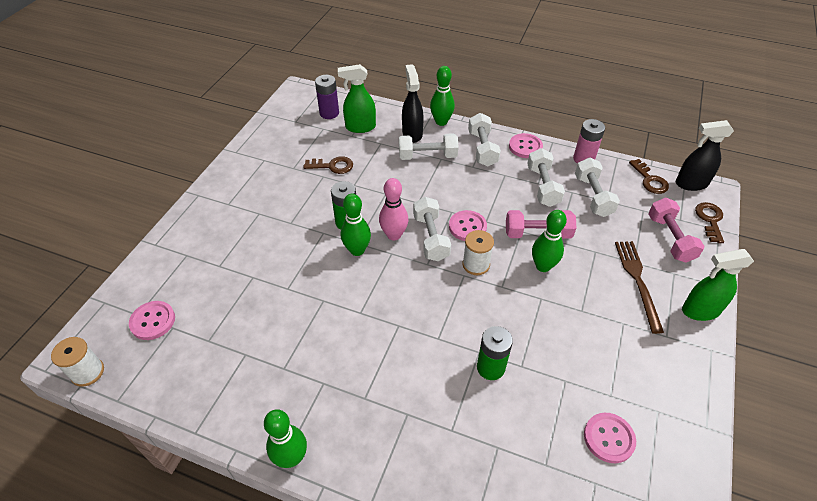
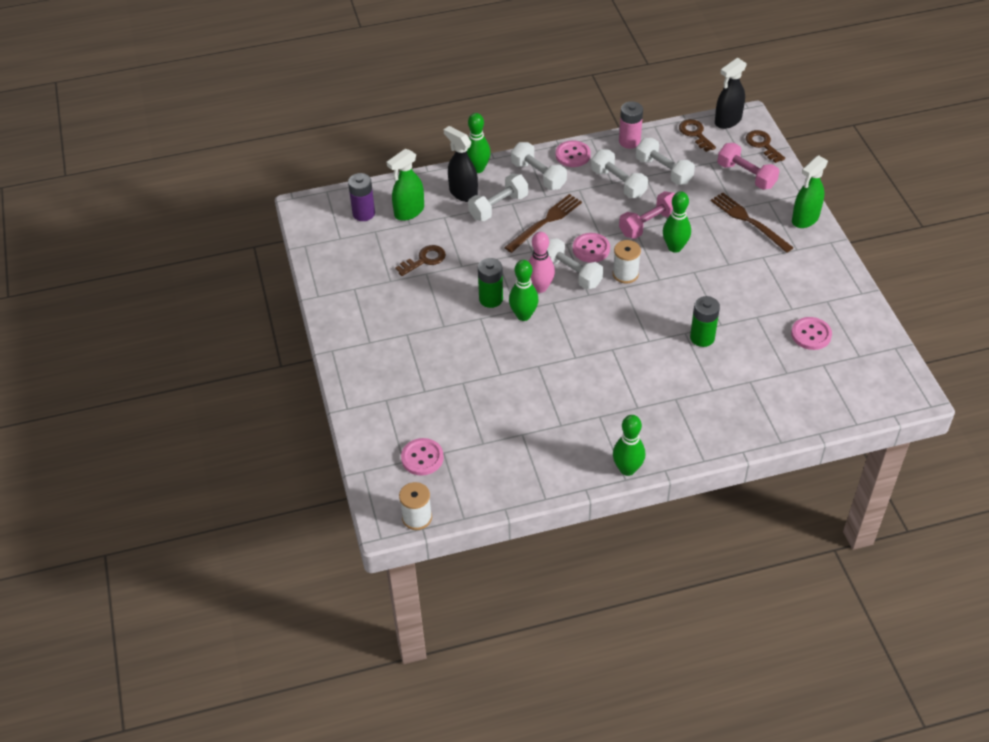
camera: 35 degrees left, 0 degrees up
(452, 186) = (545, 222): none -> brown fork
(650, 180) = (695, 134): brown key -> brown key turned 150 degrees counterclockwise

